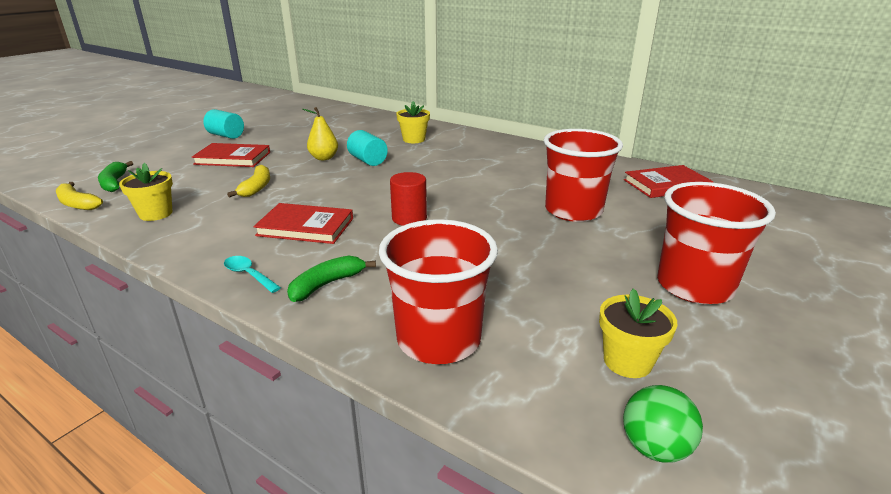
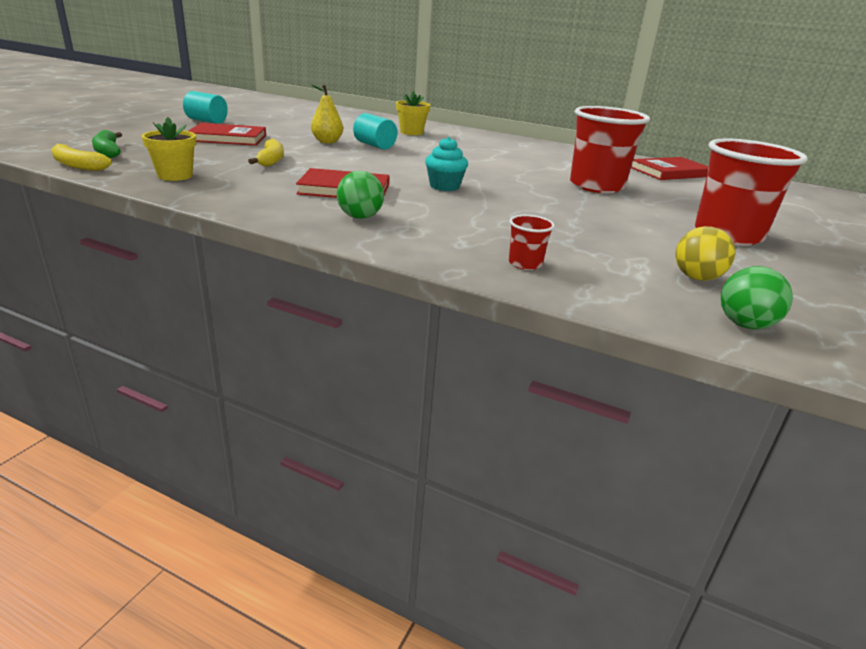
camera: 10 degrees left, 0 degrees up
(249, 275) = (310, 220): turquoise spoon -> none
(300, 268) = (360, 217): none -> green ball
(326, 284) = (394, 228): green banana -> none
(409, 218) = (444, 186): red cylinder -> turquoise cupcake
(439, 339) = (525, 264): red cup -> red cup, size x0.43
(627, 361) = (696, 278): yellow flower pot -> yellow ball

